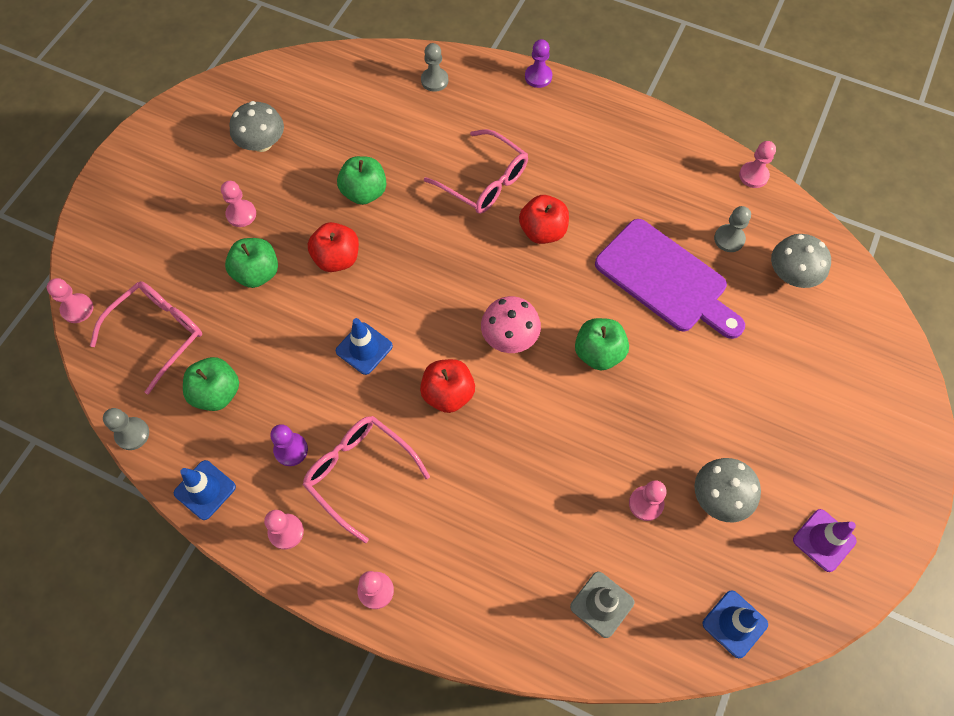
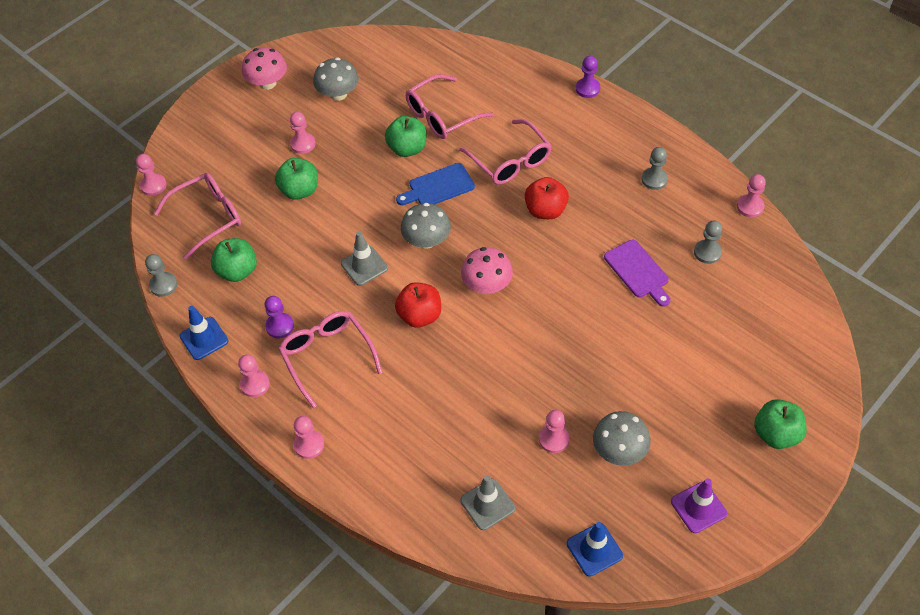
camera: 20 degrees right, 10 degrees down
(174, 147) = (267, 83): none -> pink mushroom
(337, 258) = (367, 194): red apple -> none
(364, 348) = (364, 266): blue traffic cone -> grey traffic cone
(390, 143) = (442, 115): none -> pink glasses
(415, 231) = (438, 187): none -> blue cutting board
(434, 80) = (497, 74): grey pawn -> grey pawn (654, 179)
(598, 353) = (557, 315): green apple -> green apple (776, 434)
(665, 279) = (638, 271): purple cutting board -> purple cutting board, size x0.59
(791, 274) = (753, 293): grey mushroom -> grey mushroom (426, 240)

